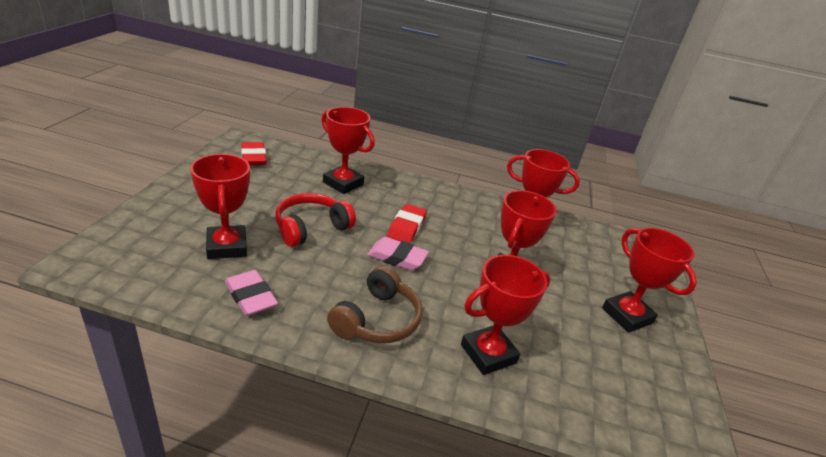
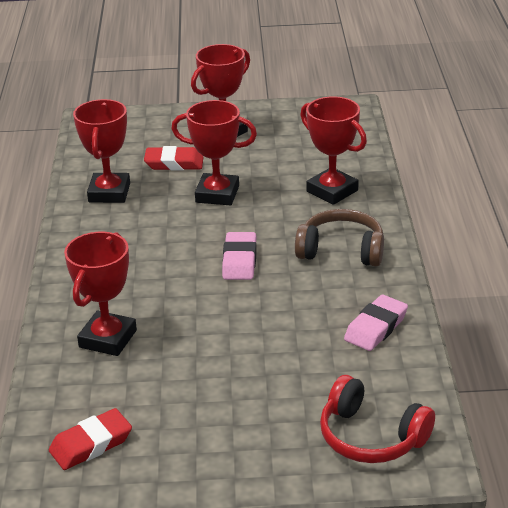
camera: 100 degrees left, 0 degrees up
(227, 246) = (316, 375): red trophy -> none
(311, 228) = (232, 330): red headphones -> red headphones (371, 437)
(406, 227) = (176, 267): red eraser -> red eraser (174, 163)

